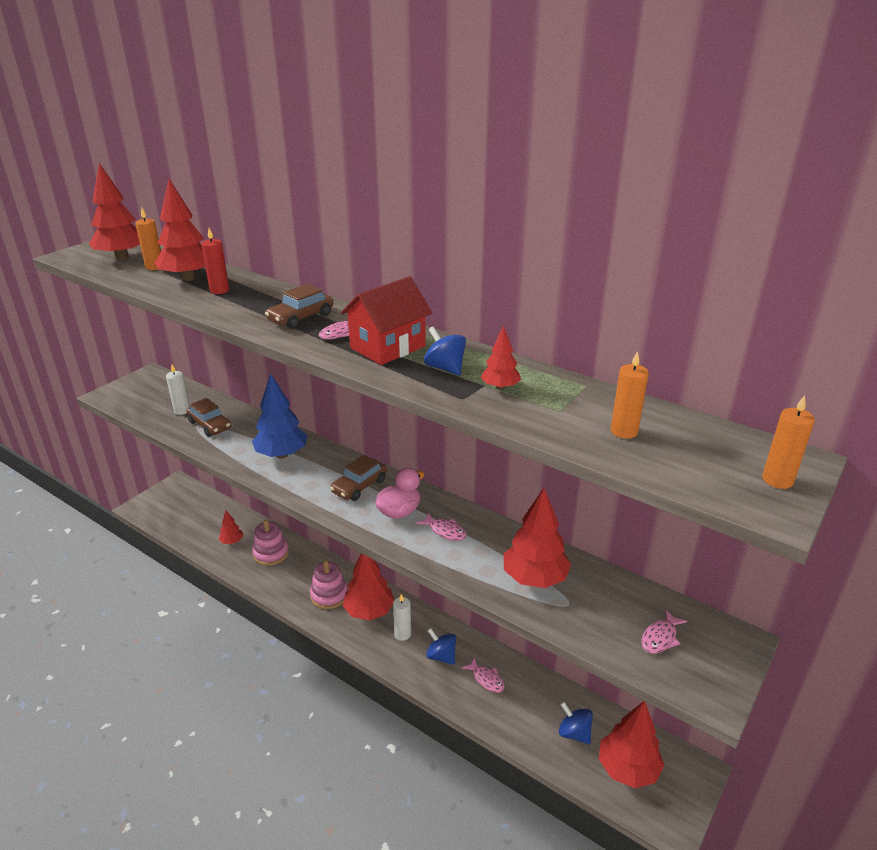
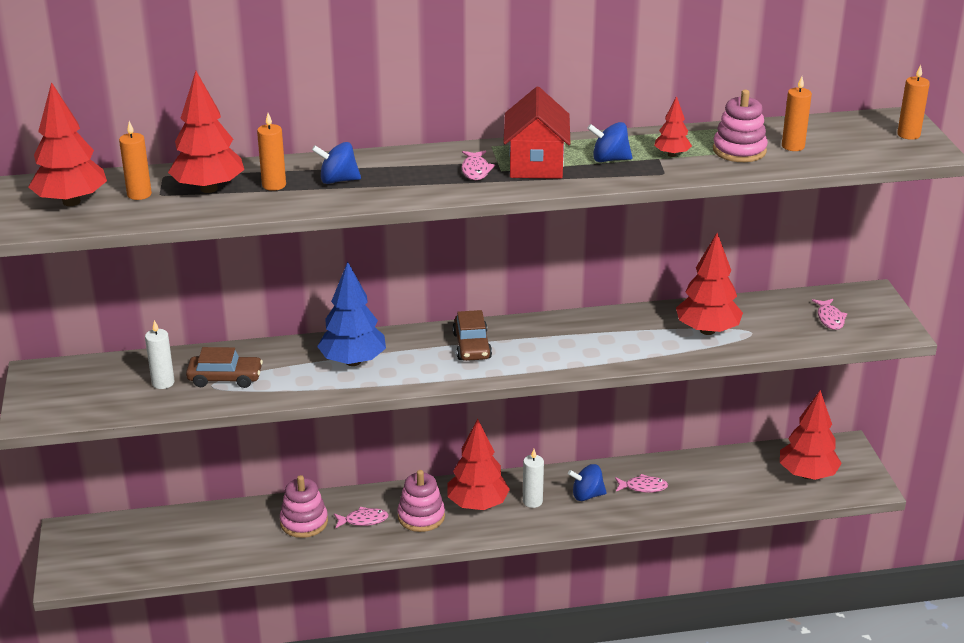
camera: 45 degrees left, 0 degrees up
(219, 290) = (274, 185): red candle -> orange candle
(232, 541) = (242, 538): red tree -> none
(301, 318) = (412, 174): brown car -> none
(399, 512) = (539, 345): pink duck -> none
(445, 531) = (597, 338): pink fish -> pink fish (363, 520)
(565, 411) = (739, 150): none -> pink stacking toy
(574, 733) = (748, 478): blue spinning top -> blue spinning top (338, 180)

